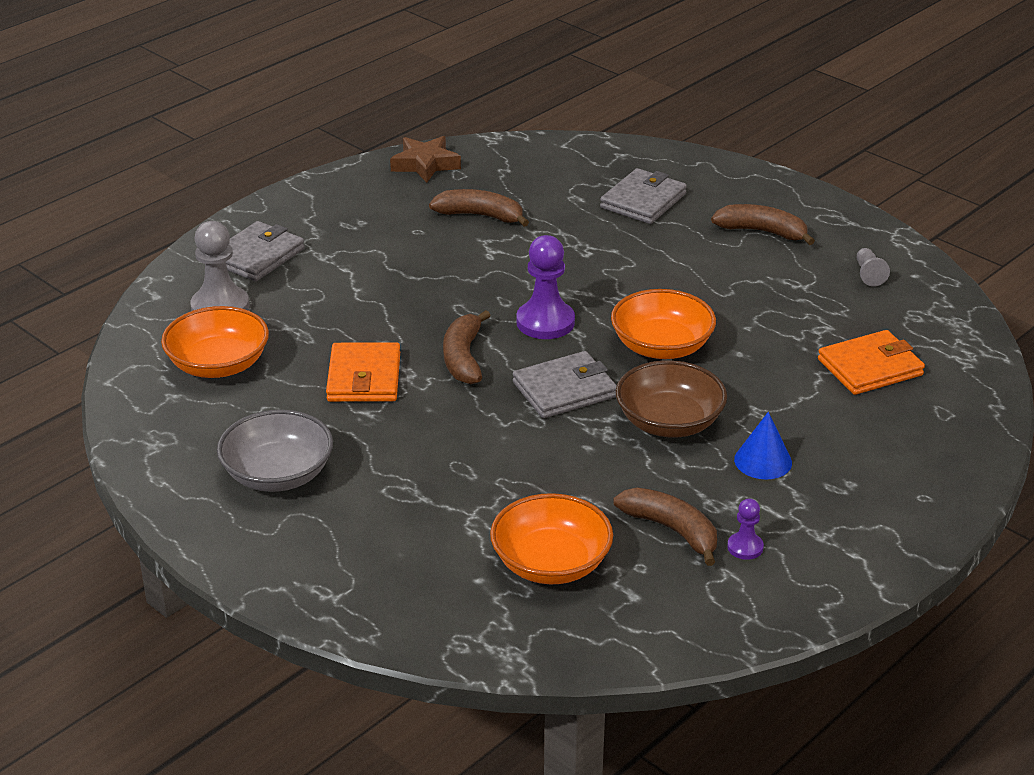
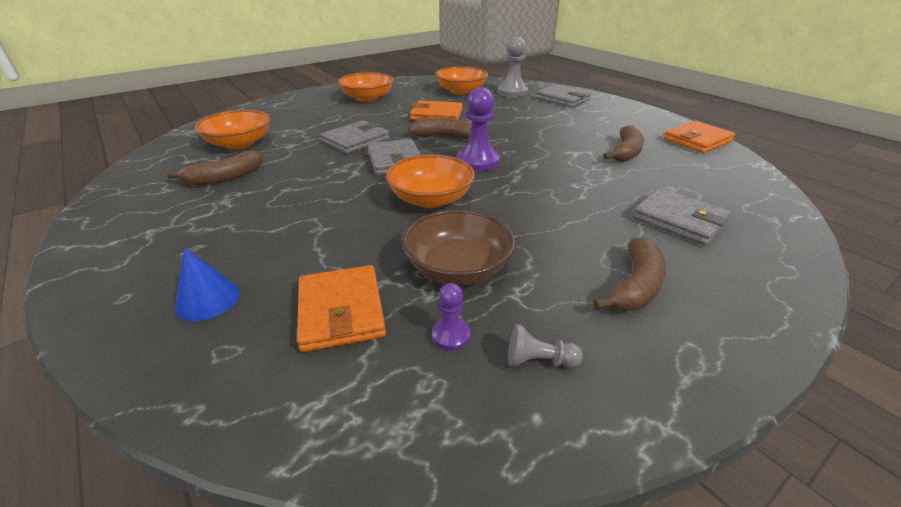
camera: 100 degrees right, 0 degrees up
(278, 474) = (367, 98): grey bowl -> orange bowl
(425, 164) = (697, 140): brown star -> orange wallet
(501, 441) = (356, 140): none -> grey wallet
(669, 422) = (334, 190): brown bowl -> brown bowl (458, 268)
(745, 547) = (179, 199): purple pawn -> purple pawn (451, 335)
(763, 461) = (257, 220): blue cone -> blue cone (207, 299)

